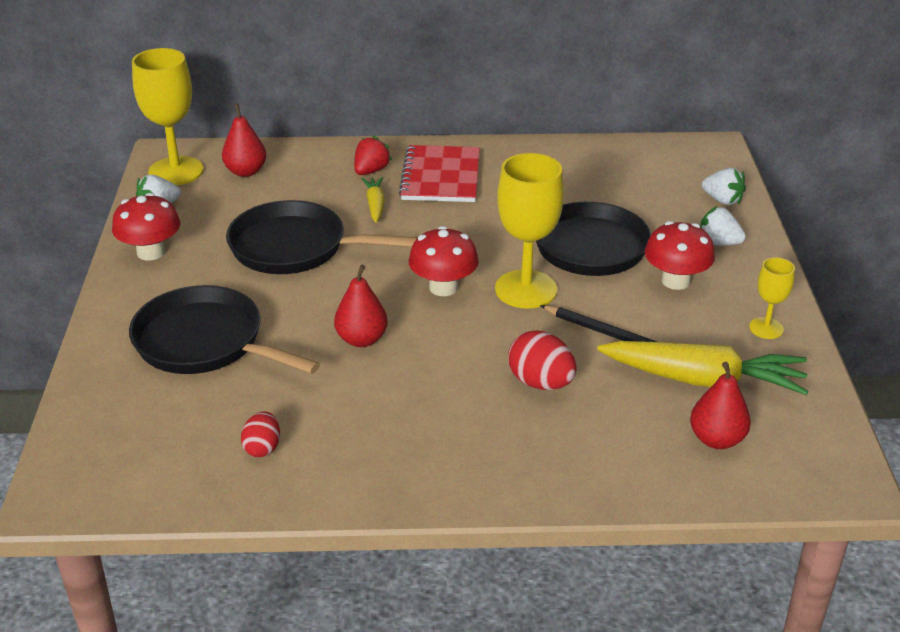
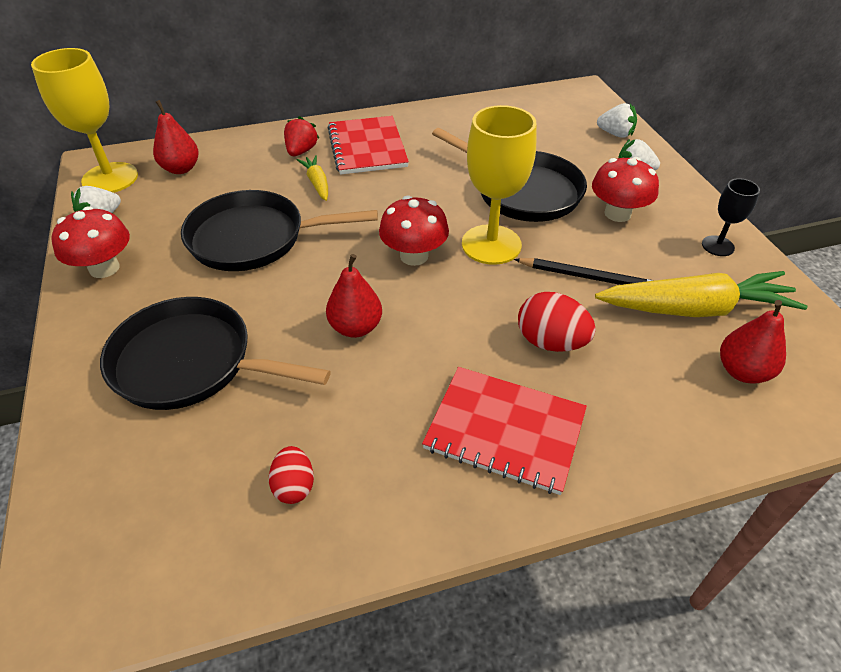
camera: 15 degrees left, 10 degrees up
(461, 443) = (505, 430): none -> red notebook
(766, 328) = (717, 246): yellow goblet -> black goblet

